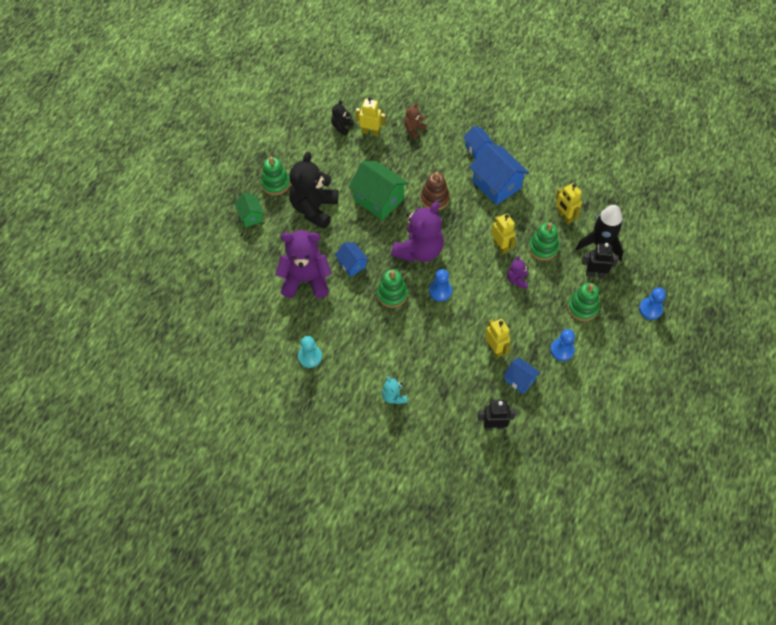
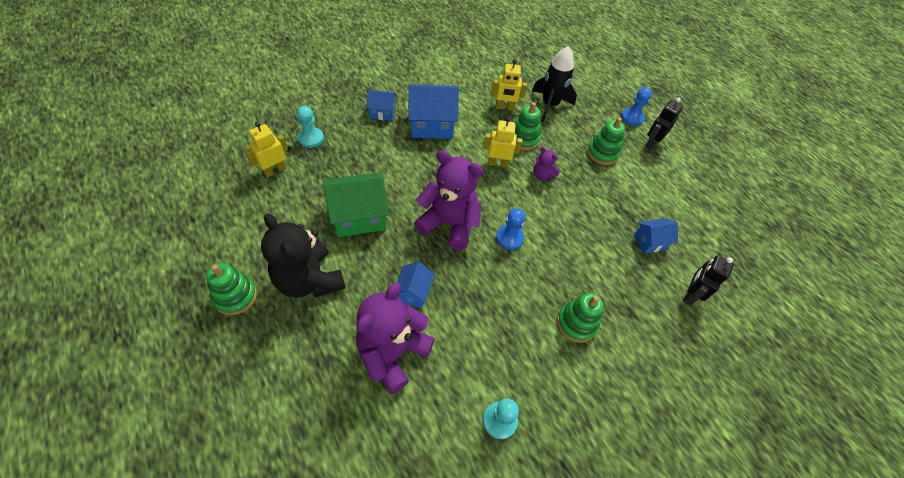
camera: 60 degrees left, 5 degrees down
(251, 216) = (249, 354): green house -> none
(341, 127) = (239, 188): black teddy bear -> none
(352, 264) = (414, 292): blue house -> blue house turned 75 degrees counterclockwise
(392, 294) = (481, 280): green stacking toy -> green stacking toy (576, 323)
(394, 397) = (608, 363): turquoise teddy bear -> none
(414, 129) = (311, 138): brown teddy bear -> turquoise pawn
(419, 250) = (449, 224): purple teddy bear -> purple teddy bear turned 45 degrees counterclockwise
(434, 198) = (403, 174): brown stacking toy -> none
(495, 349) = (604, 238): yellow robot -> none
(562, 350) = (636, 193): blue pawn -> none
(595, 273) = (575, 126): black robot -> black robot (651, 143)

